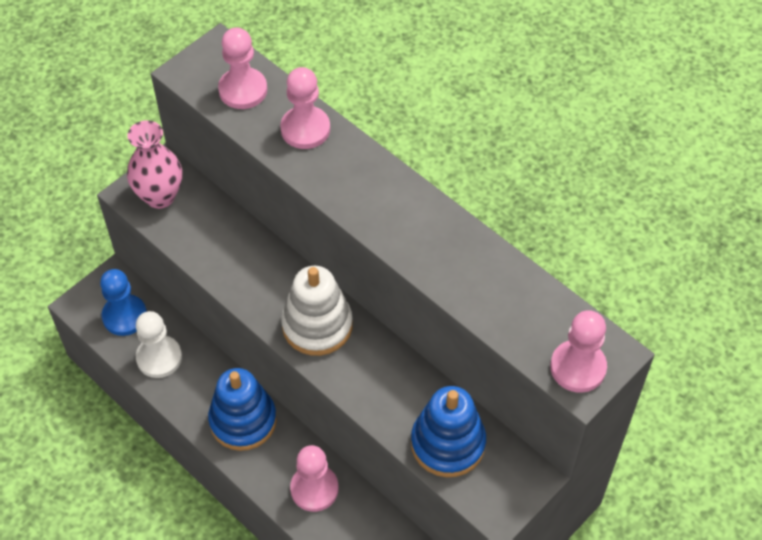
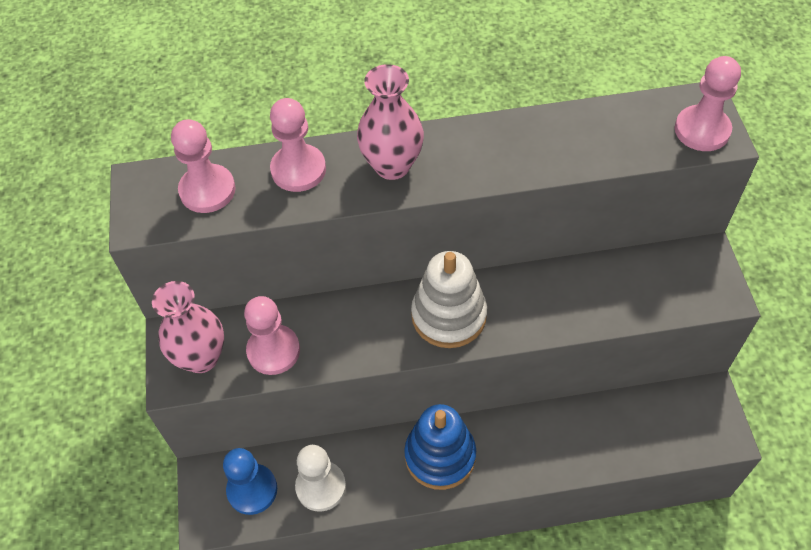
camera: 50 degrees left, 0 degrees up
(314, 489) = (548, 440): pink pawn -> pink pawn (273, 351)
(358, 182) = (392, 165): none -> pink vase
(448, 443) = (637, 291): blue stacking toy -> none

